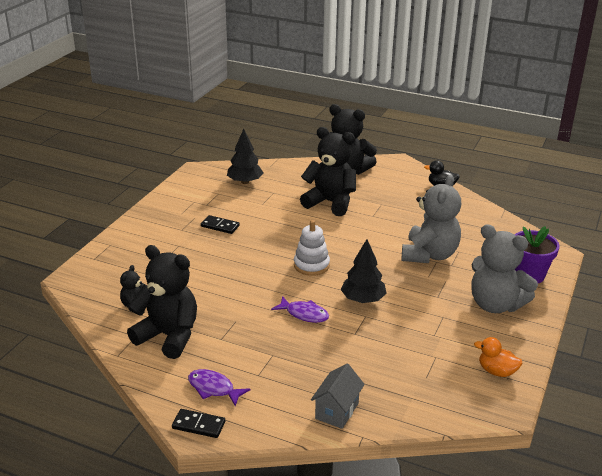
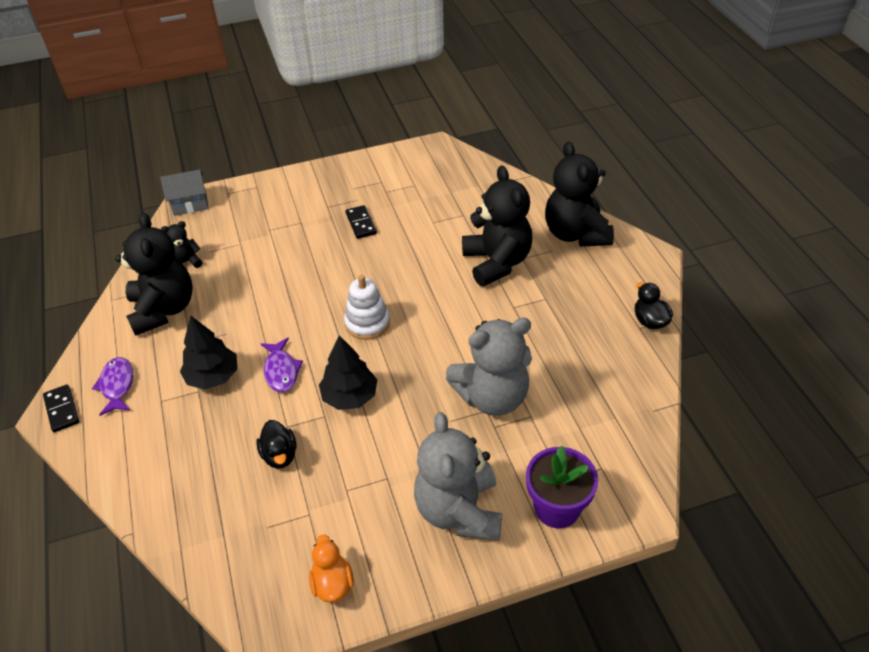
camera: 50 degrees right, 15 degrees up
(245, 182) = (456, 186): black tree -> black tree (213, 376)
(337, 411) = (155, 489): grey house -> grey house (190, 204)
(375, 346) = (280, 455): none -> black duck

